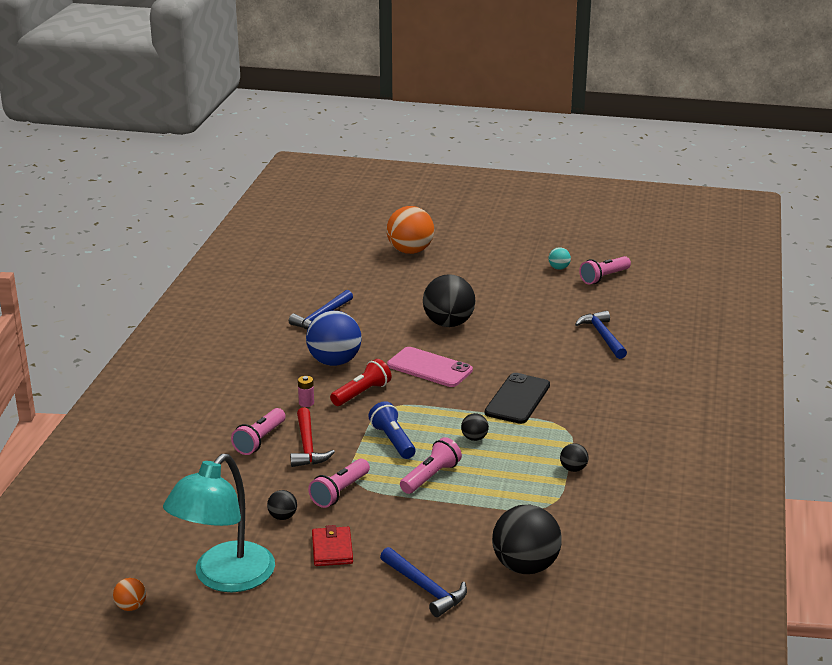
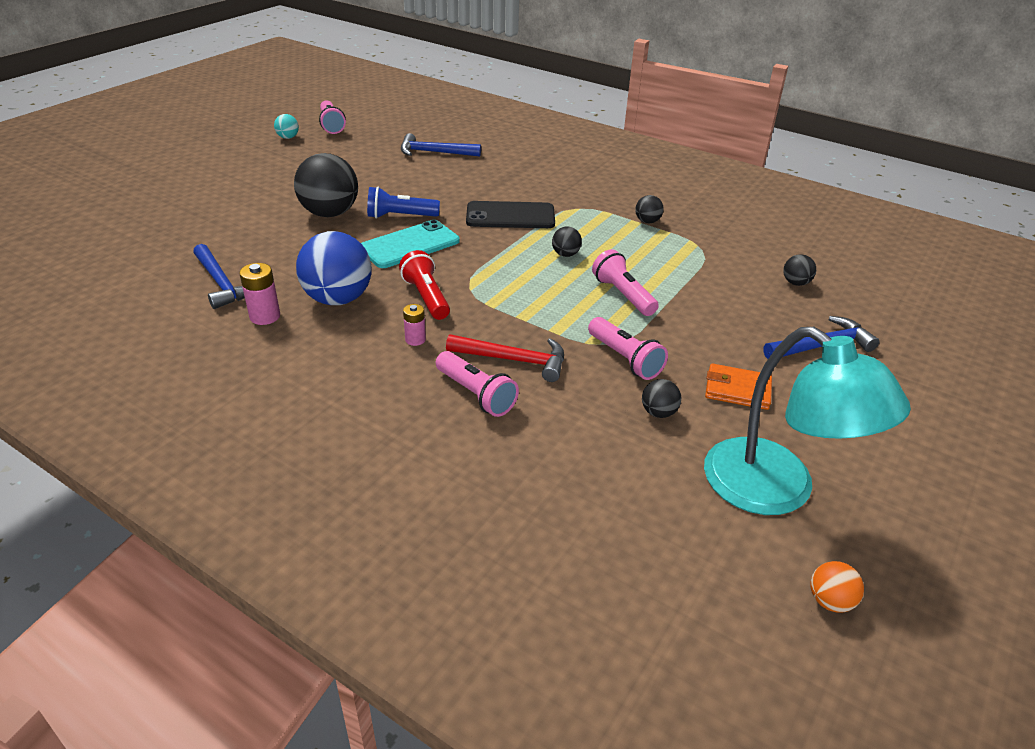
camera: 70 degrees left, 10 degrees up
(295, 343) = (265, 316): none -> pink battery
(332, 549) = (737, 390): red wallet -> orange wallet
(393, 441) = (540, 301): blue flashlight -> blue flashlight (400, 216)
(410, 251) = (142, 195): orange ball -> none
(429, 368) = (410, 245): pink phone -> turquoise phone
(517, 399) = (510, 216): black phone -> black phone turned 45 degrees counterclockwise
(525, 566) = (795, 283): black ball -> black ball, size x0.46

